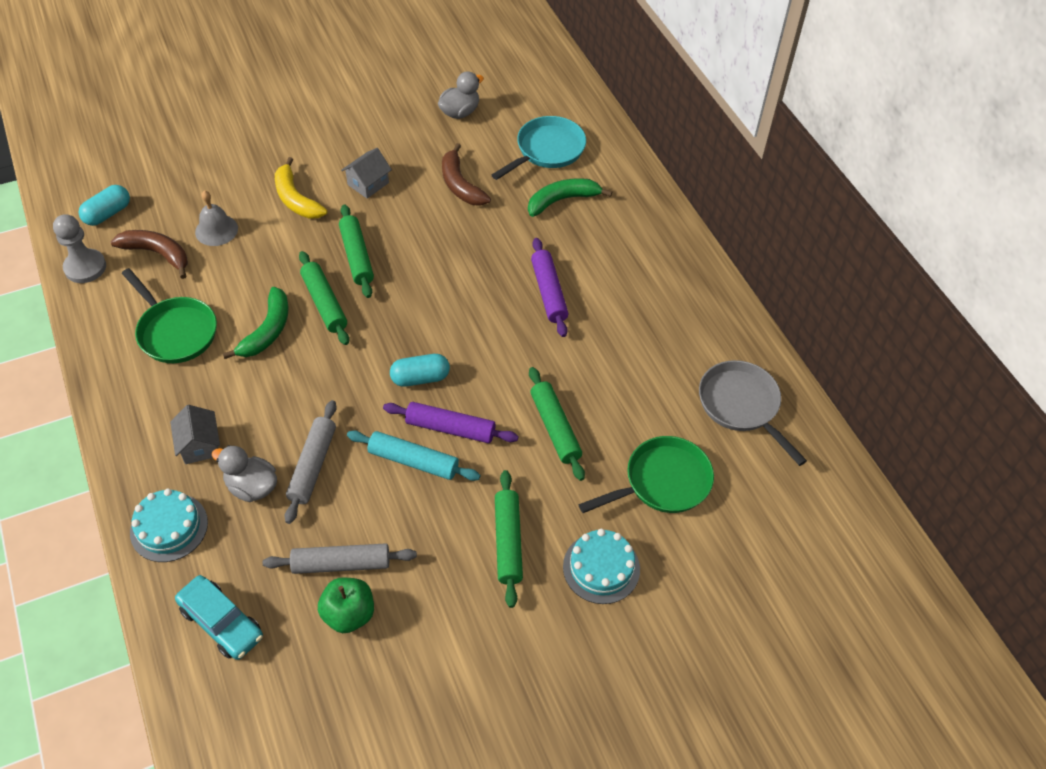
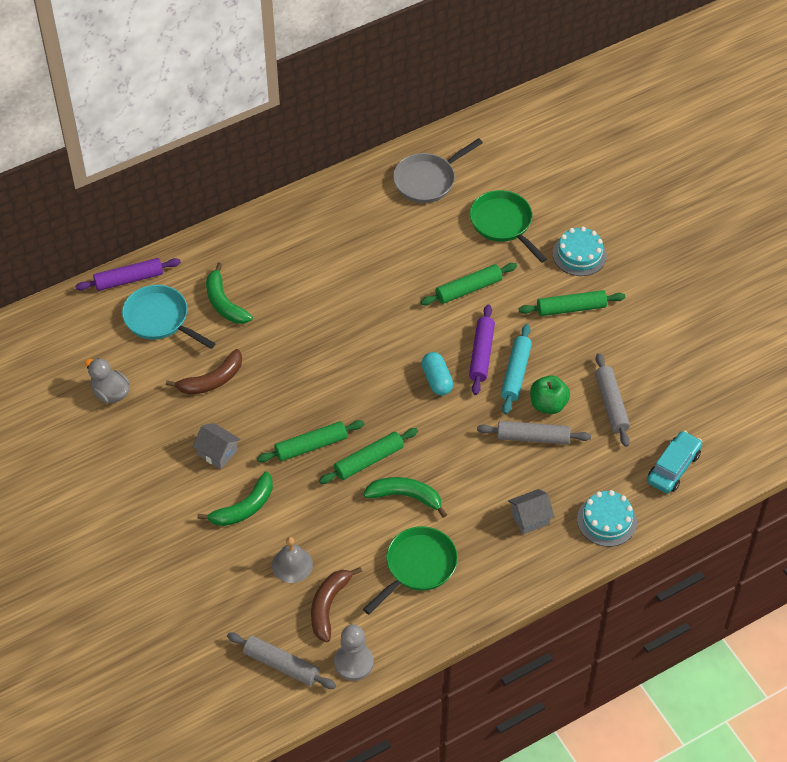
camera: 95 degrees left, 0 degrees up
(108, 214) = (281, 664): turquoise capsule -> grey rolling pin
(252, 487) = (560, 474): grey duck -> none
(296, 199) = (244, 507): yellow banana -> green banana
(349, 614) = (648, 393): green apple -> green apple (548, 404)
(549, 292) = (333, 304): purple rolling pin -> purple rolling pin (129, 279)

